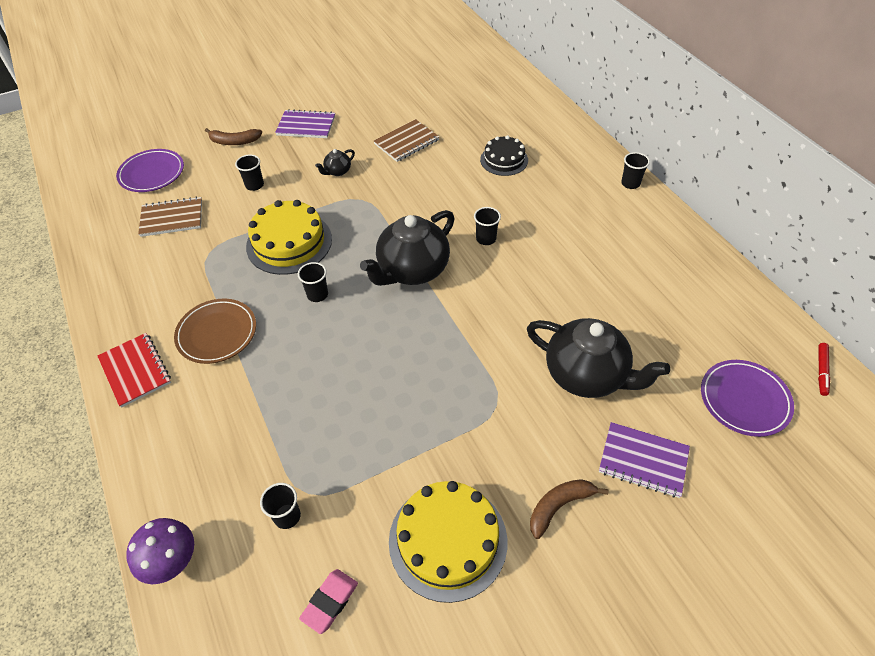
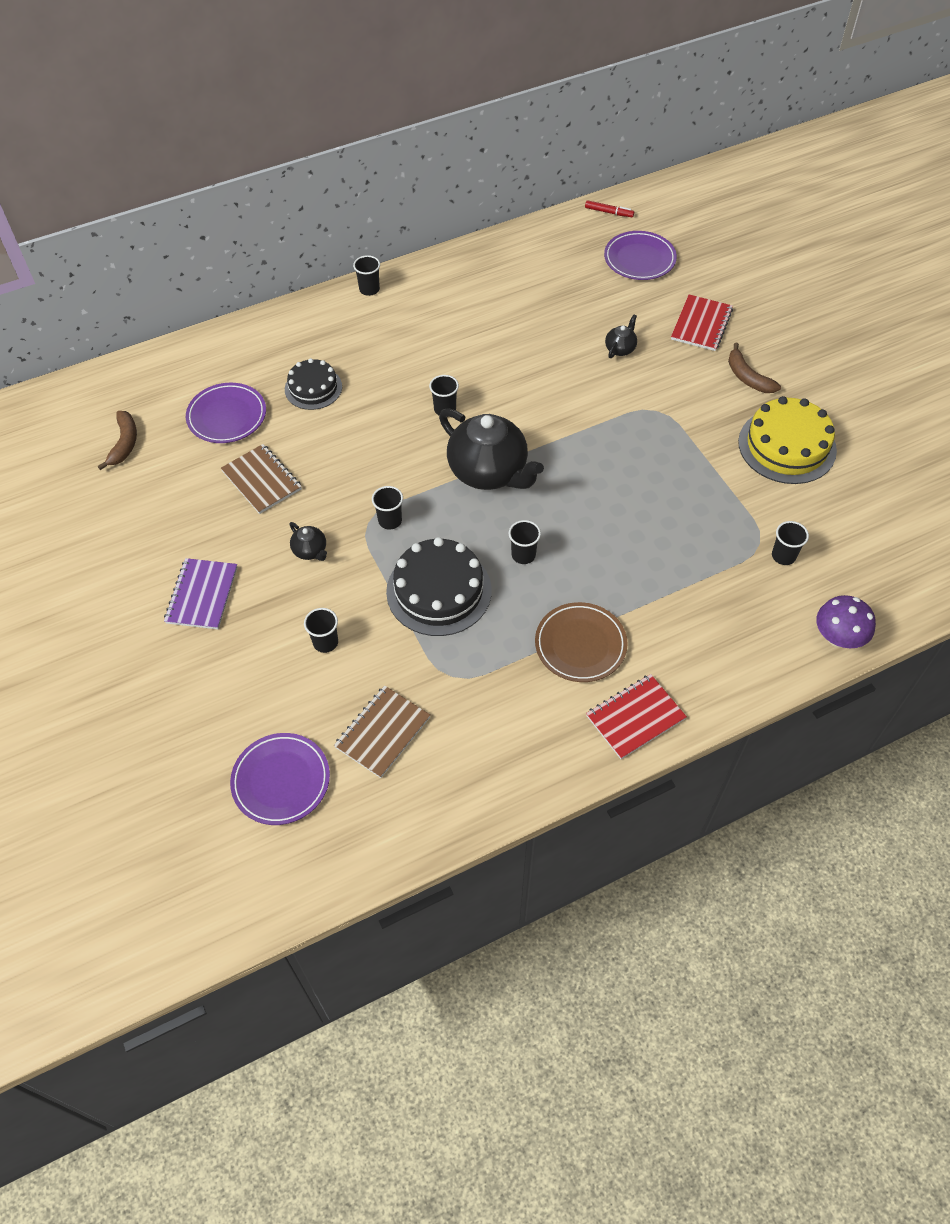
camera: 90 degrees left, 5 degrees up
(172, 218) = (383, 732): brown notebook -> brown notebook turned 45 degrees clockwise
(234, 142) = (222, 682): brown banana -> brown banana (124, 443)
(289, 242) = (439, 591): yellow cake -> black cake
(330, 602) = (850, 520): pink eraser -> none
(362, 211) = (390, 521): none -> black cup
(470, 119) = (227, 416): none -> purple plate
(586, 375) = (620, 349): black teapot -> black teapot, size x0.43
(643, 460) = (701, 324): purple notebook -> red notebook

